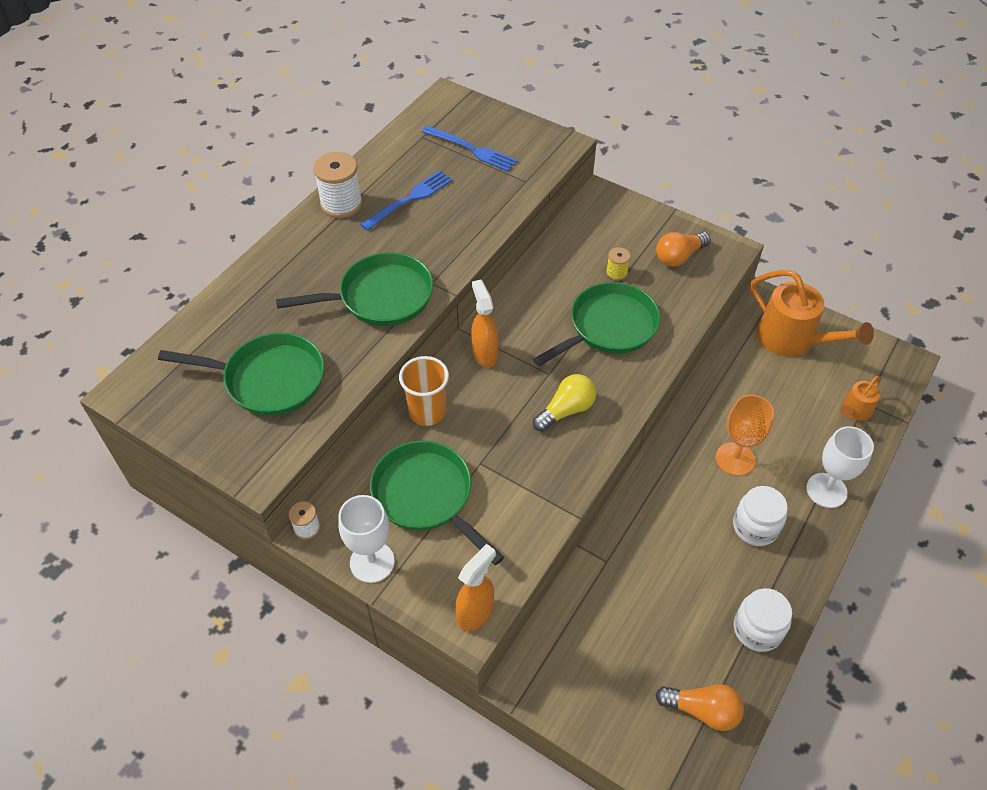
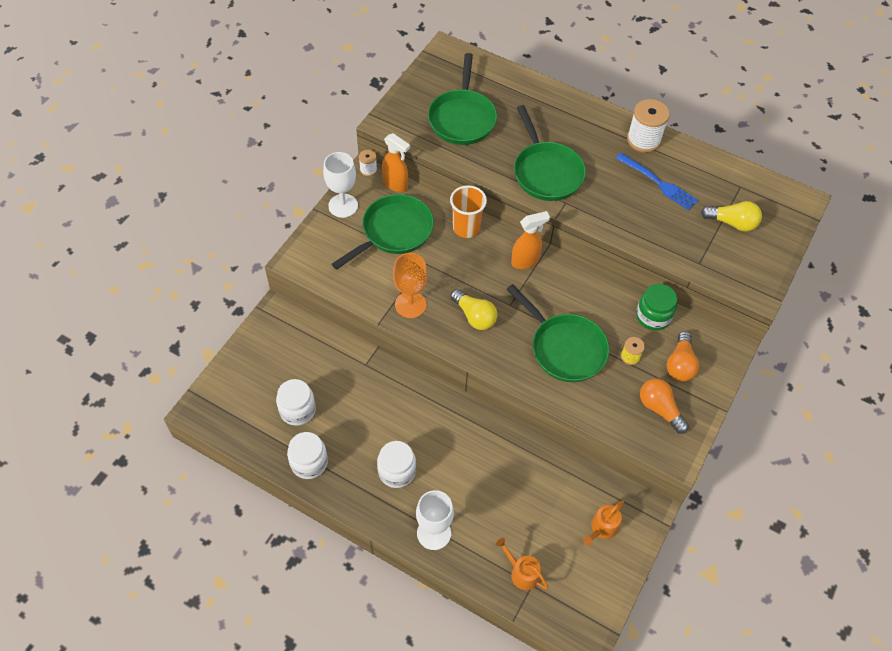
camera: 85 degrees right, 5 degrees up
(472, 150) = (732, 223): blue fork -> yellow light bulb
(475, 613) = (305, 263): orange spray bottle -> orange spray bottle (395, 184)
(564, 248) = (653, 316): none -> green jar
(682, 646) = (297, 410): none -> white jar
(702, 710) = (250, 419): orange light bulb -> orange light bulb (680, 364)
(735, 459) = (461, 463): orange goblet -> orange goblet (410, 304)
(792, 339) = (602, 528): orange watering can -> orange watering can, size x0.51

